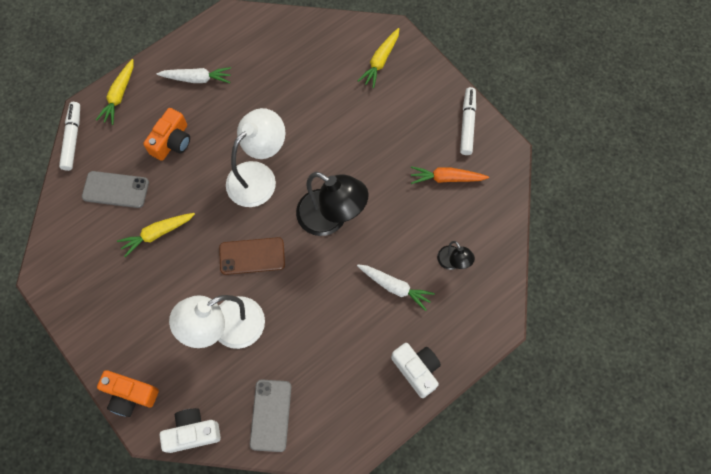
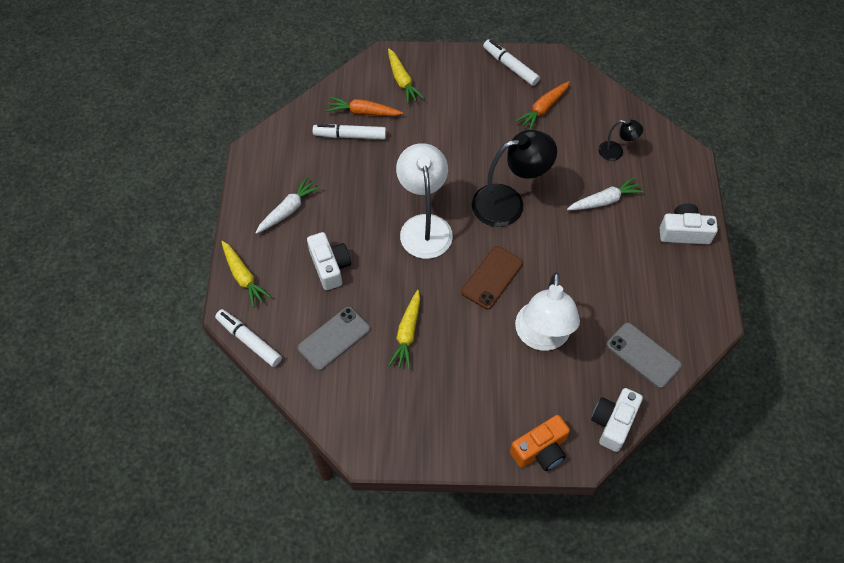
camera: 50 degrees left, 10 degrees down
(172, 141) = (330, 266): orange camera -> white camera
(296, 66) = (350, 136): none -> white marker
(326, 58) = (363, 112): none -> orange carrot

